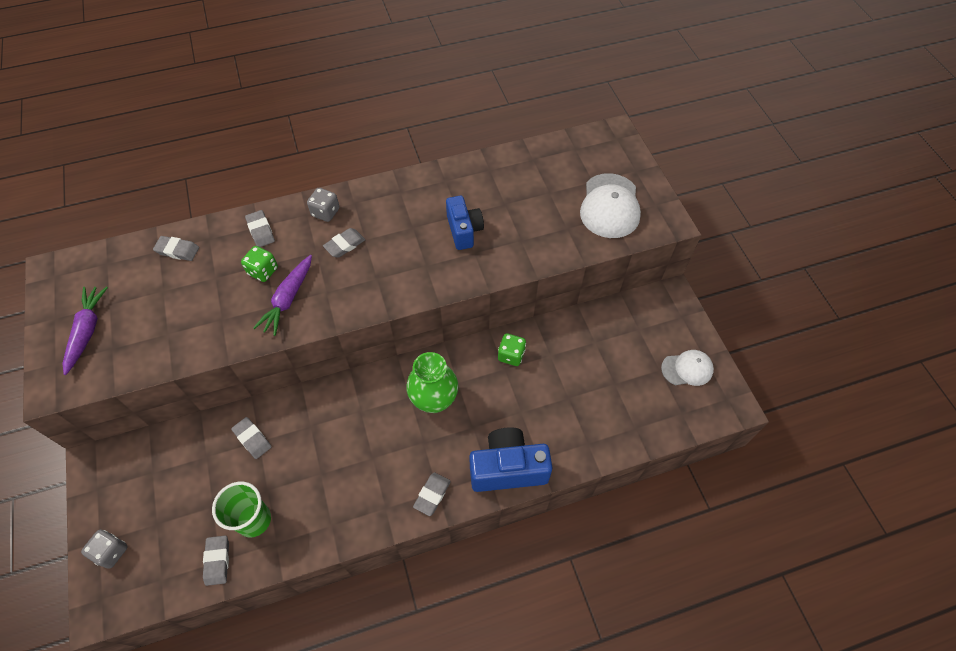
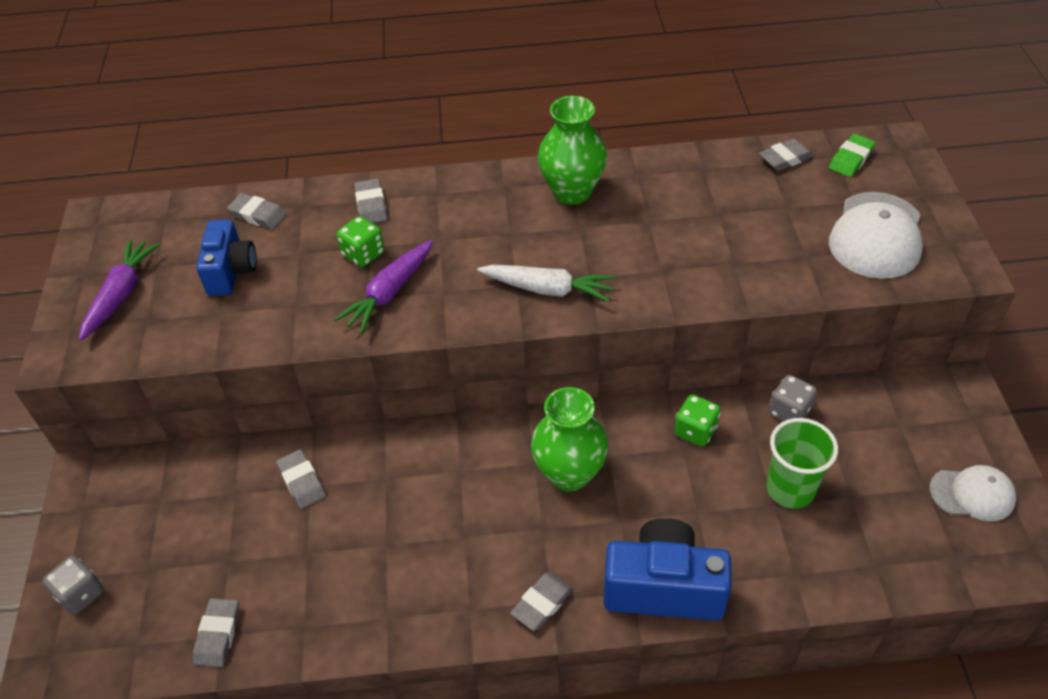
camera: 15 degrees right, 10 degrees down
(254, 520) = (280, 589): green cup -> green cup (790, 489)
(325, 212) = (463, 194): grey dice -> grey dice (789, 411)
(345, 245) = (480, 236): grey eraser -> grey eraser (785, 158)
(399, 279) = (547, 289): none -> white carrot
(402, 200) = (572, 192): none -> green vase
(464, 231) = (652, 240): blue camera -> blue camera (231, 271)
(586, 149) = (851, 159): none -> green eraser

